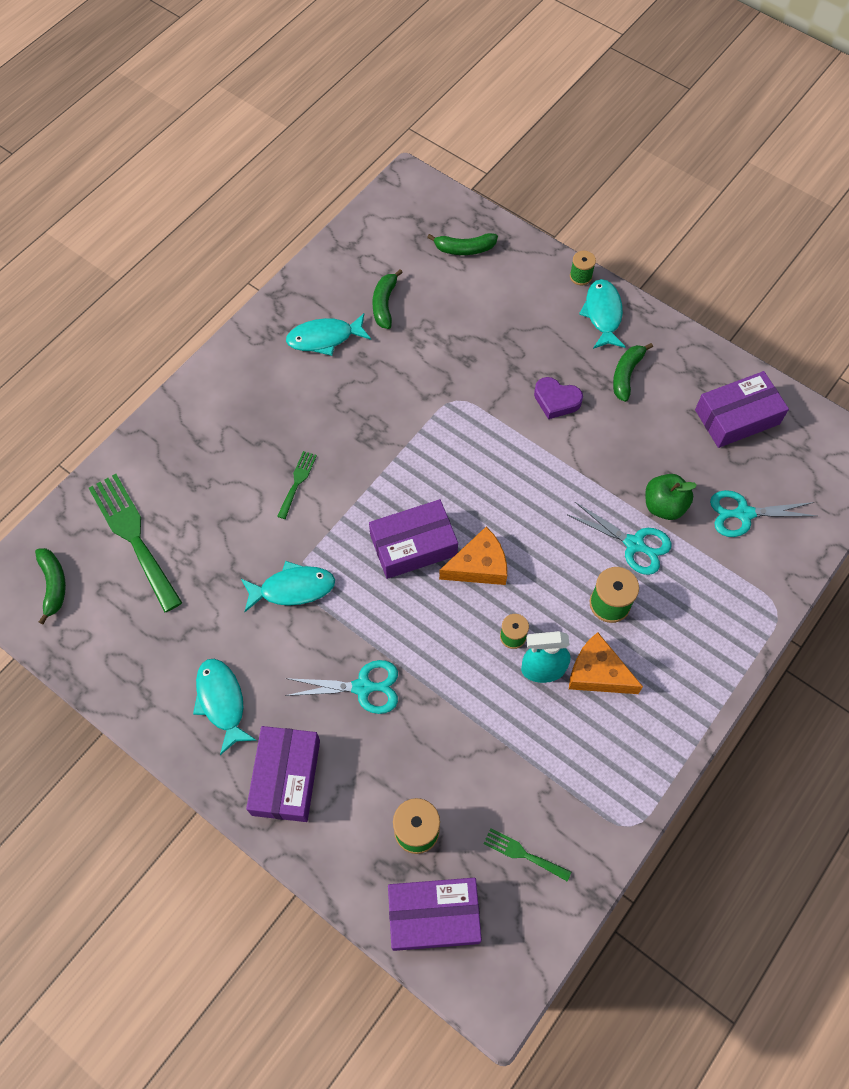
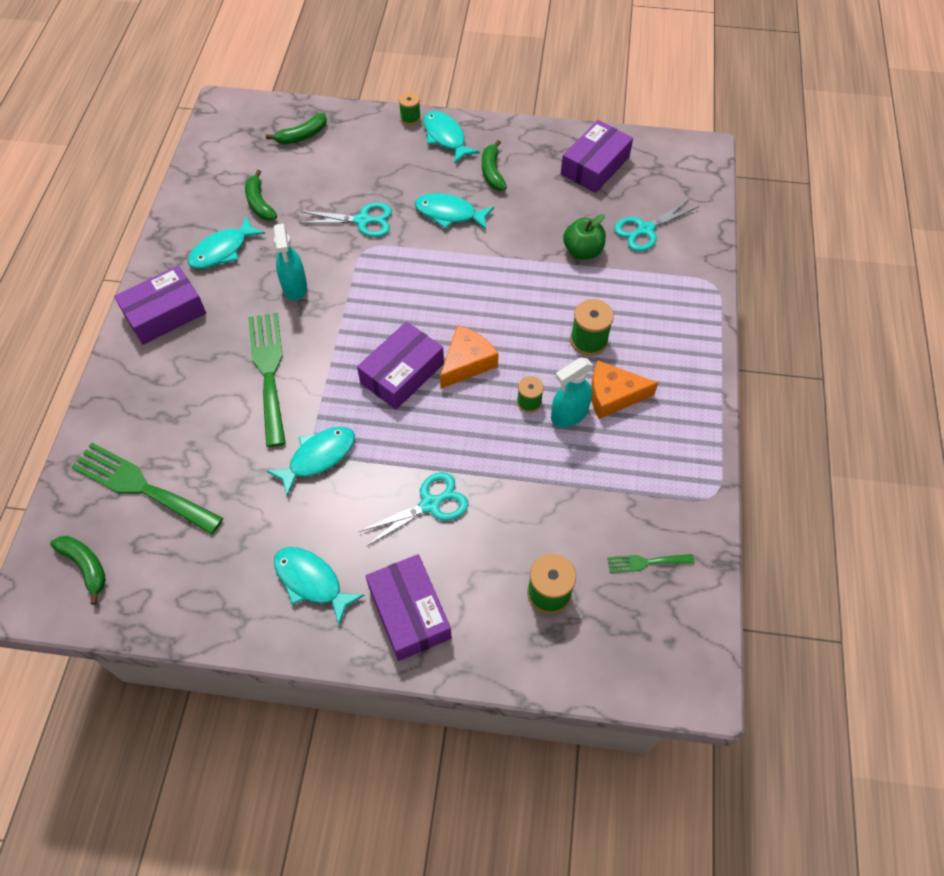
camera: 30 degrees left, 5 degrees down
(297, 482) = (269, 371): green fork -> green fork, size x2.07
(367, 407) = (294, 287): none -> turquoise spray bottle
(433, 916) = (607, 652): purple box -> purple box (165, 313)
(556, 400) = (449, 214): purple heart -> turquoise fish
(634, 544) = (578, 289): turquoise scissors -> turquoise scissors (362, 220)

